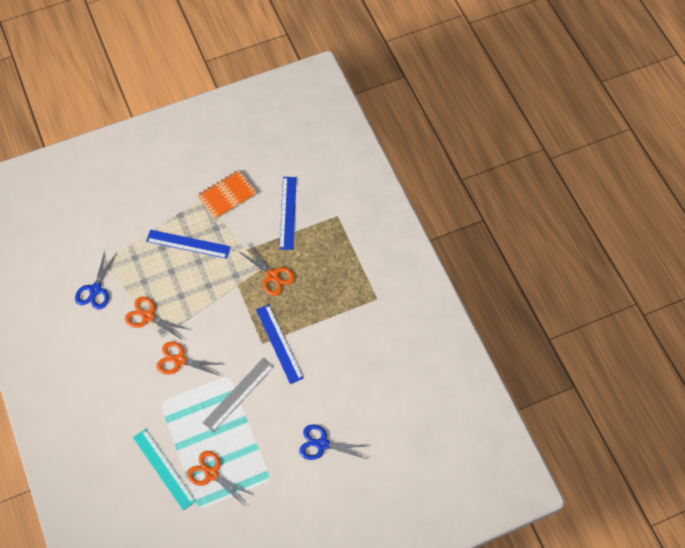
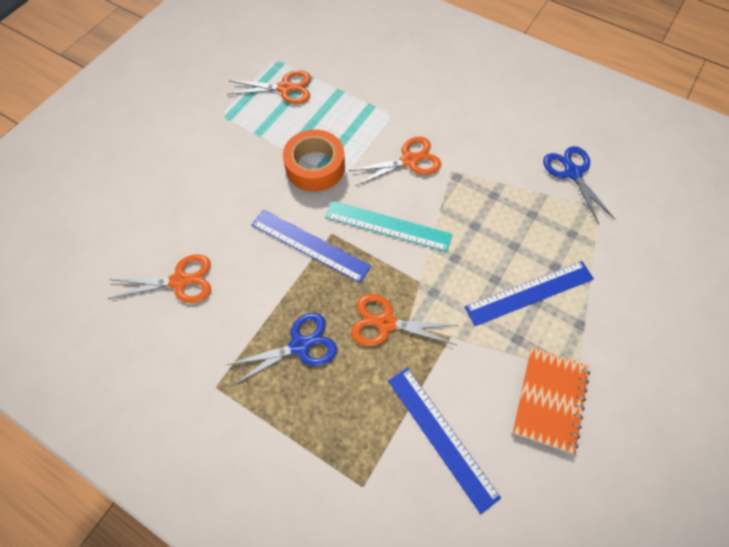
camera: 145 degrees right, 0 degrees up
(148, 316) = (487, 181): orange scissors -> orange scissors (180, 281)
(164, 469) = (335, 68): turquoise ruler -> turquoise ruler (388, 226)
(238, 394) = (315, 167): grey ruler -> orange tape
(322, 444) = (183, 173): blue scissors -> blue scissors (300, 345)

